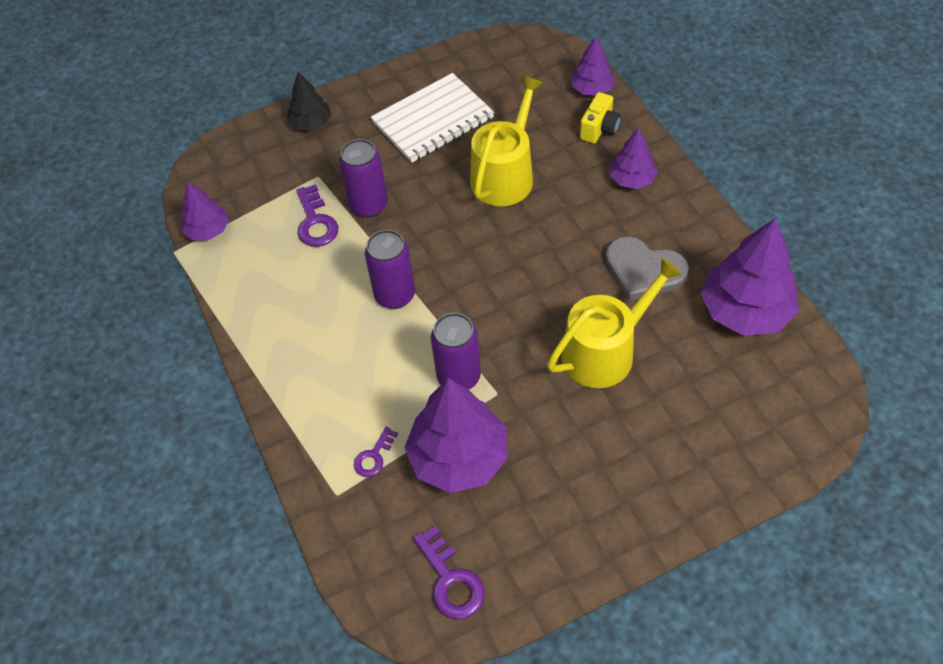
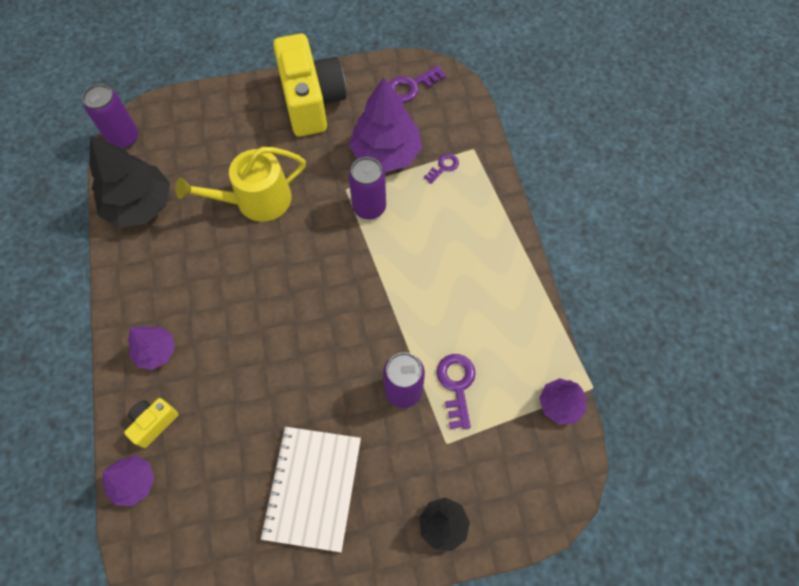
camera: 170 degrees left, 10 degrees up
(395, 295) = (400, 288): purple can -> purple can (124, 138)
(433, 120) = (313, 488): white notebook -> white notebook turned 60 degrees counterclockwise
(451, 580) = (411, 86): purple key -> purple key turned 105 degrees counterclockwise
(505, 175) = (266, 391): yellow watering can -> none
(594, 513) = (311, 101): none -> yellow camera
(643, 271) = (195, 258): grey heart -> none
(745, 311) = (140, 205): purple tree -> black tree

